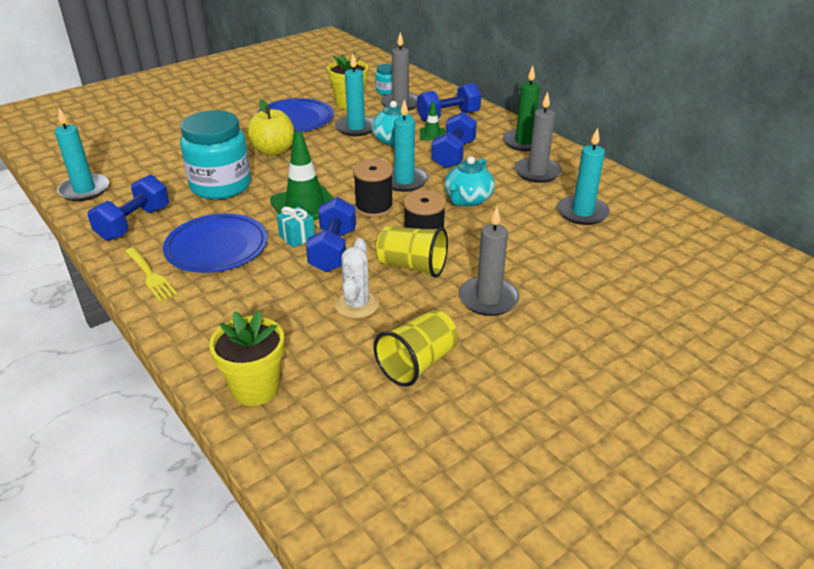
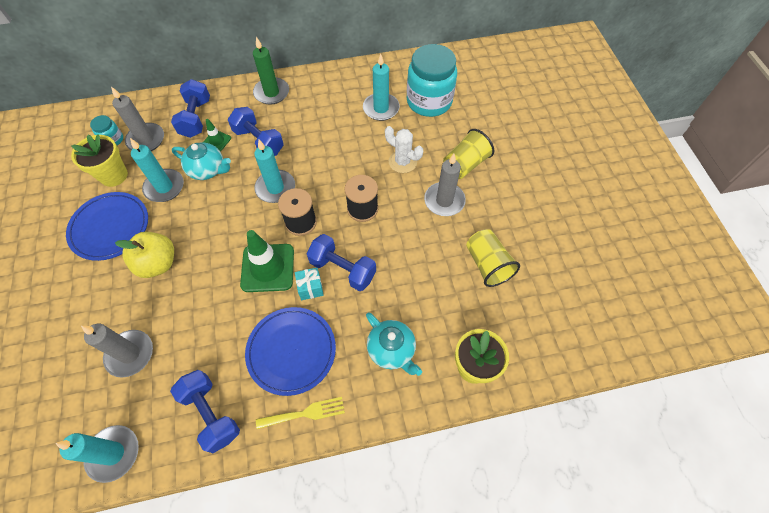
camera: 65 degrees left, 25 degrees up
(221, 186) = (192, 324): turquoise jar -> turquoise jar (429, 101)
(356, 304) = (414, 277): white cactus -> white cactus (402, 162)
(412, 266) = (388, 227): yellow cup -> yellow cup (465, 164)
(467, 200) = (327, 161): turquoise teapot -> turquoise teapot (392, 350)
(537, 172) = (317, 106): grey candle -> grey candle (130, 354)

